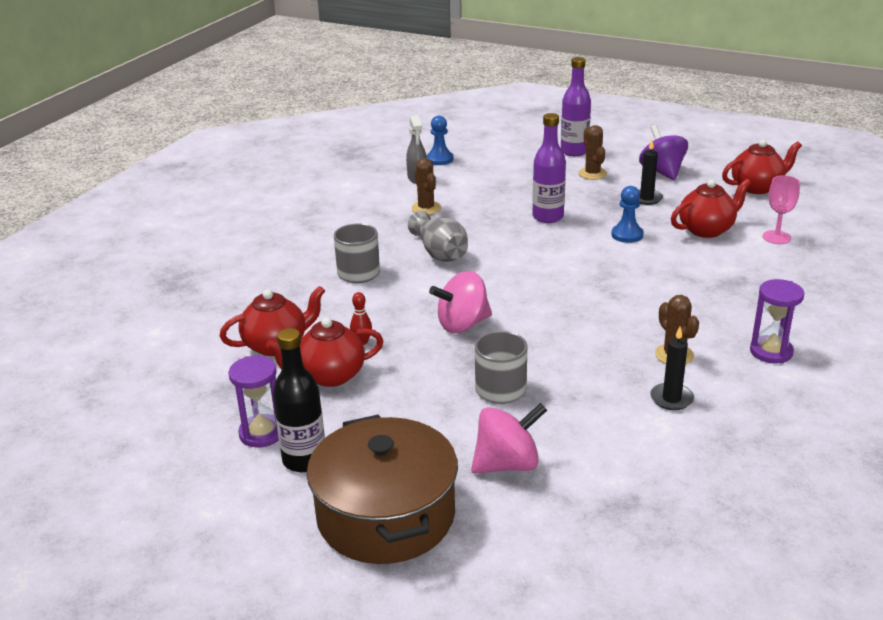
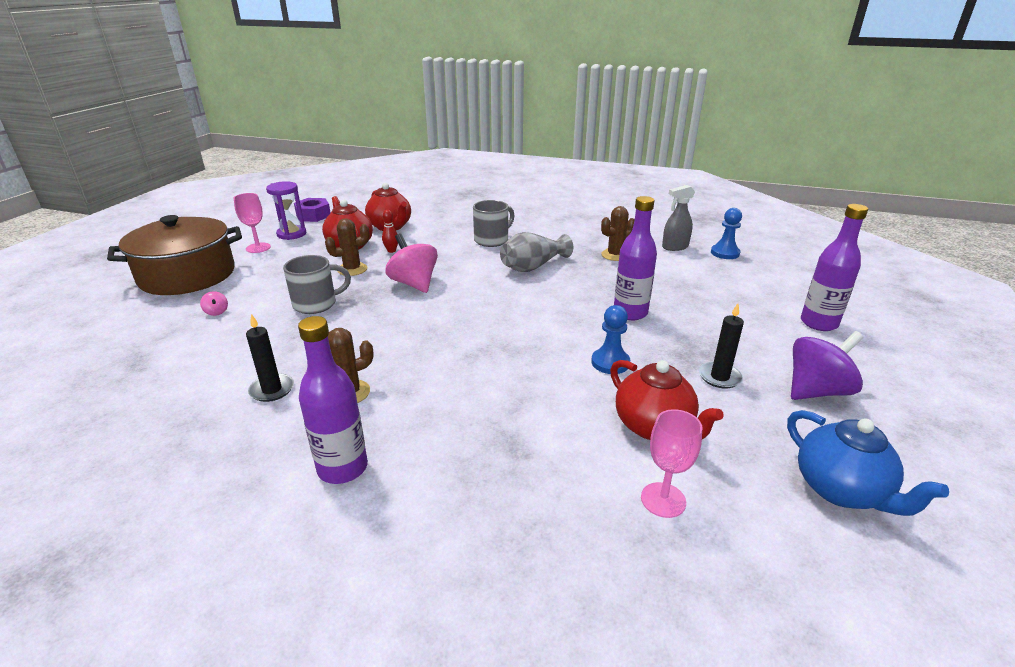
camera: 80 degrees right, 0 degrees up
(188, 419) = (313, 215): none -> purple nut
(304, 460) = (258, 248): black bottle -> pink goblet
(507, 464) = (216, 312): pink spinning top -> pink spinning top, size x0.41
(592, 174) = (763, 337): brown cactus -> brown cactus (352, 269)
(757, 187) = (841, 490): red teapot -> blue teapot
(771, 352) = (343, 468): purple hourglass -> purple bottle

